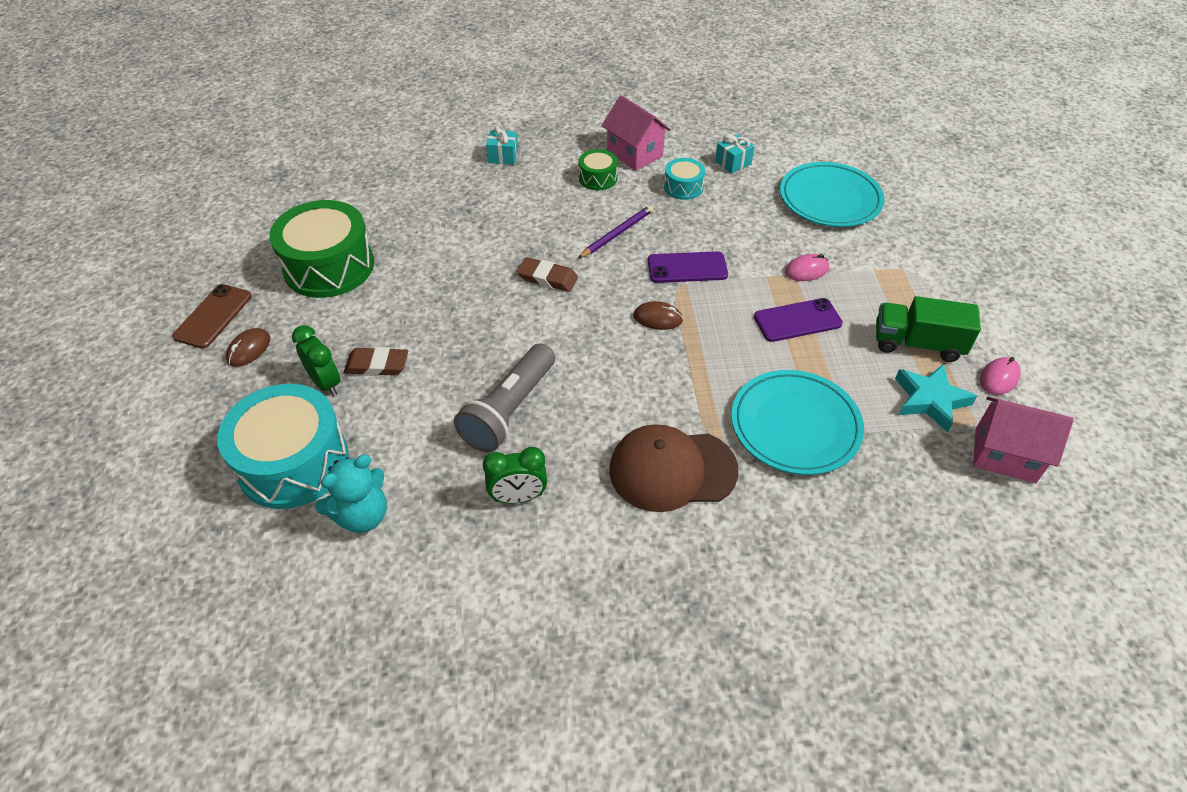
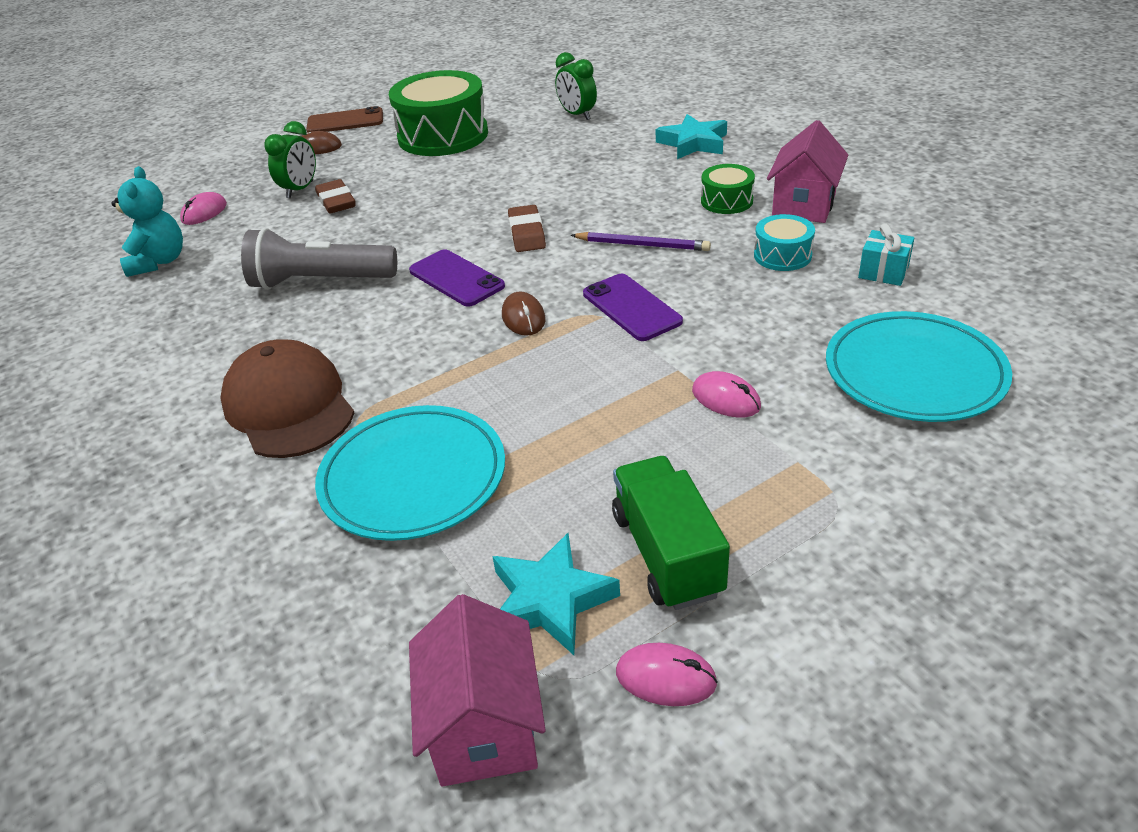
camera: 65 degrees right, 10 degrees down
(293, 462) = (204, 212): turquoise drum -> pink mouse
(362, 515) = (159, 262): turquoise teddy bear -> turquoise teddy bear turned 120 degrees counterclockwise
(503, 156) = (693, 143): turquoise gift -> turquoise star
(518, 497) = (209, 327): green clock -> green clock (577, 115)
(797, 320) = (613, 421): purple phone -> purple phone (456, 279)

